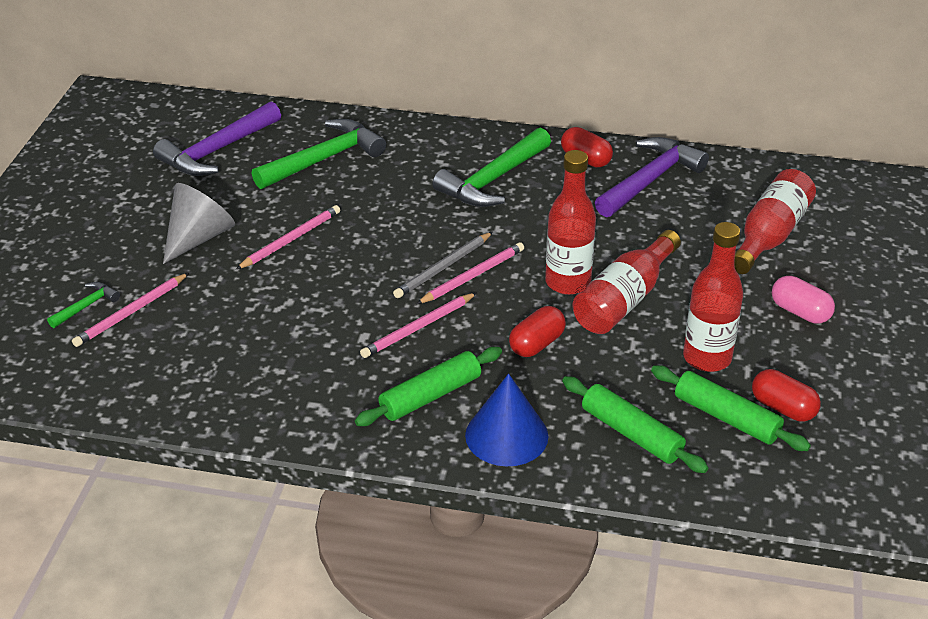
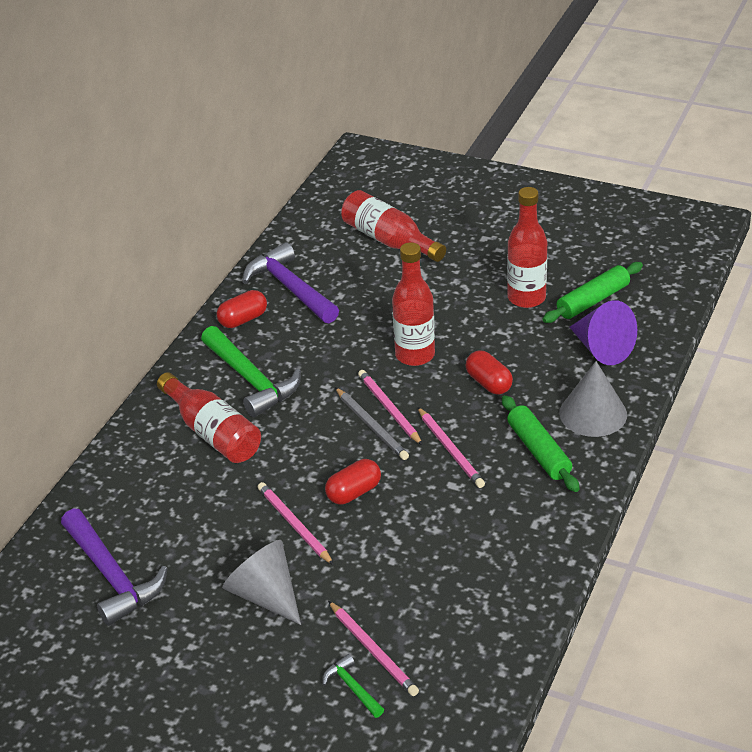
camera: 75 degrees left, 0 degrees up
(323, 159) = (166, 492): green hammer -> none
(506, 435) = (593, 413): blue cone -> grey cone
(624, 299) = (446, 328): red bottle -> red bottle (213, 433)
(631, 433) = (602, 349): green rolling pin -> purple cone
(783, 408) = (588, 273): red capsule -> red capsule (354, 492)
(800, 312) = (485, 244): pink capsule -> none

